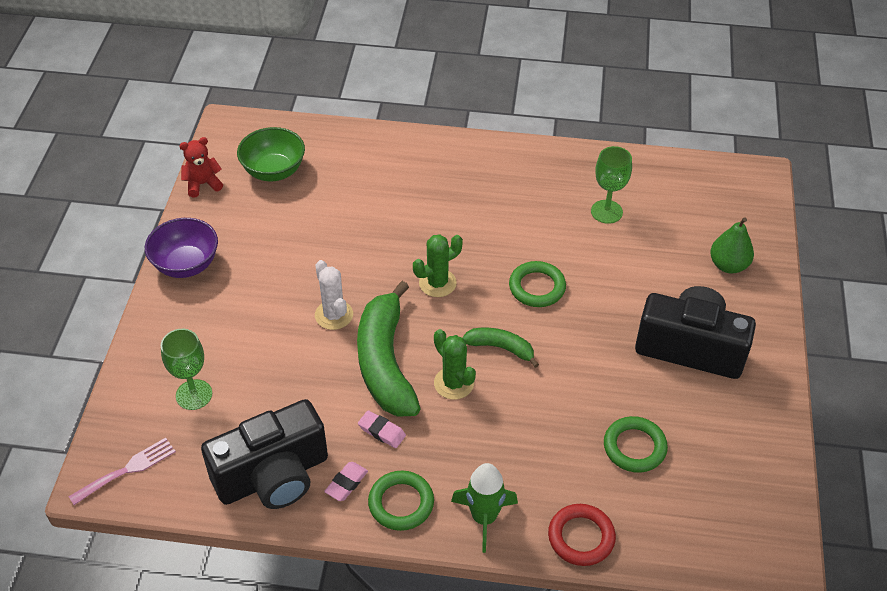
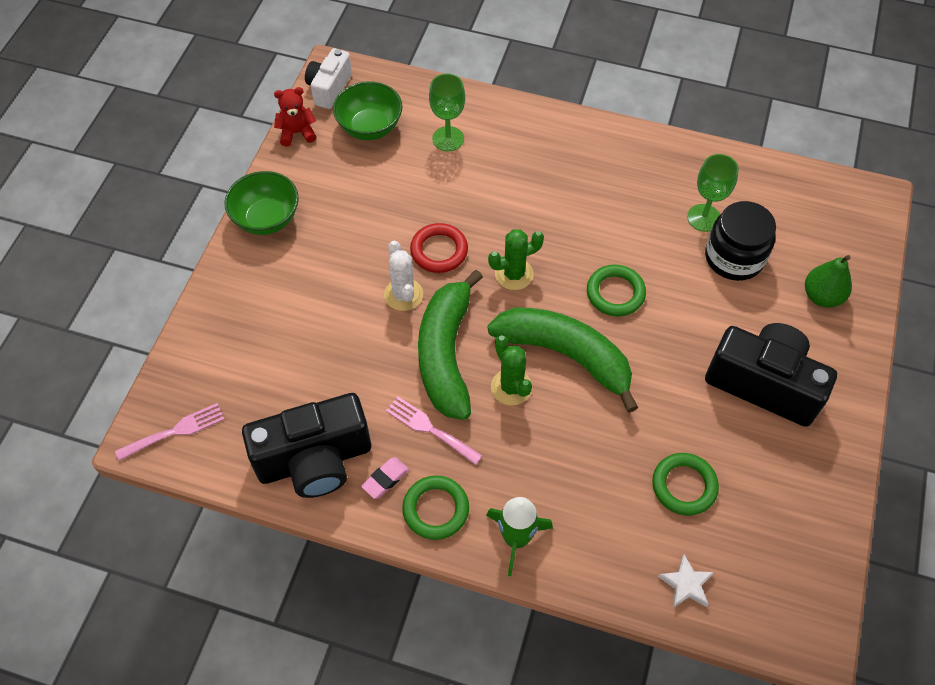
camera: 10 degrees right, 10 degrees up
(186, 264) = (267, 219): purple bowl -> green bowl
(194, 395) = (252, 361): green goblet -> green goblet (448, 139)
(227, 141) = (329, 88): none -> white camera
(382, 431) = (430, 429): pink eraser -> pink fork
(501, 348) = (566, 355): green banana -> green banana, size x2.00
(581, 537) = (610, 576): red ring -> red ring (439, 251)
(641, 242) = (734, 257): none -> black jar
(654, 534) = (686, 584): none -> white star

